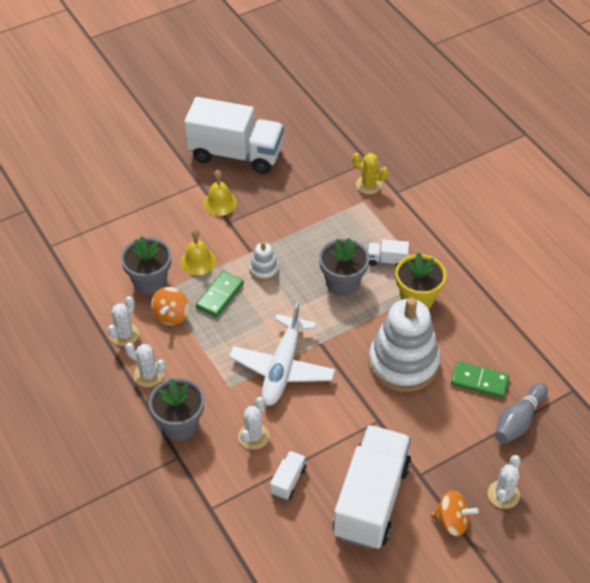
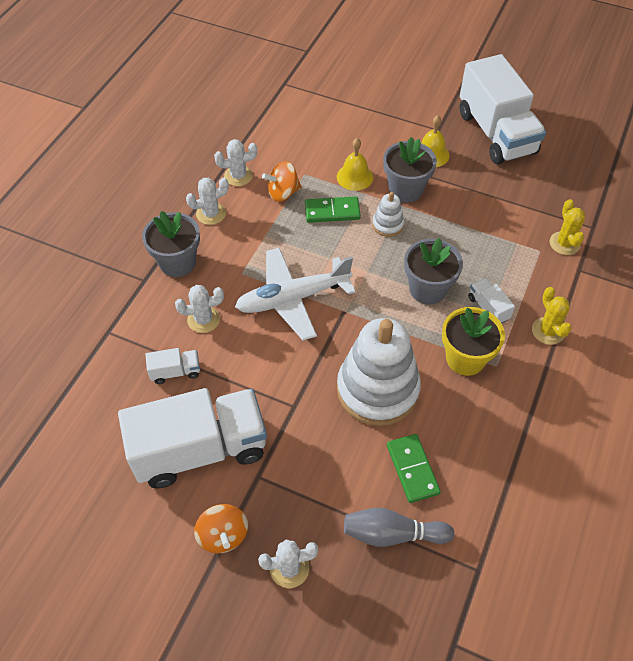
camera: 55 degrees right, 5 degrees up
(148, 375) = (211, 214): white cactus -> white cactus turned 75 degrees clockwise
(150, 282) = (305, 160): grey flower pot -> grey flower pot (405, 190)
(431, 241) = (548, 331): none -> yellow cactus

